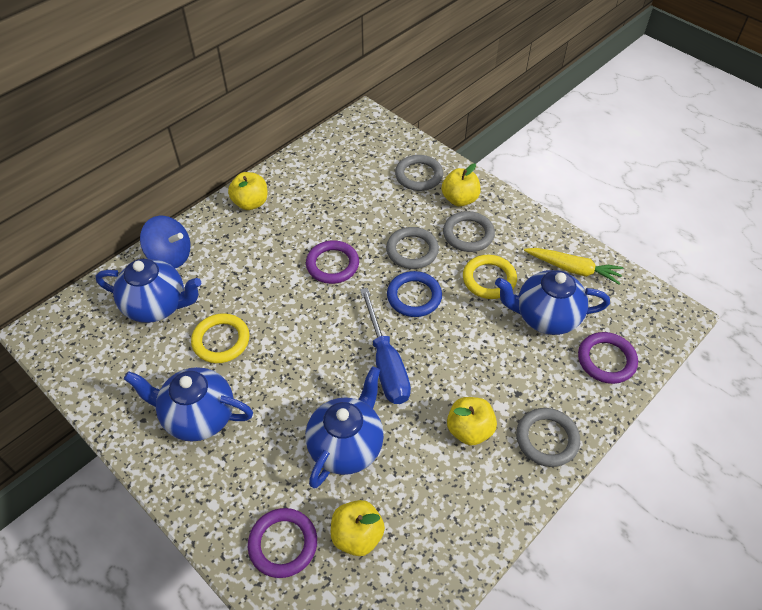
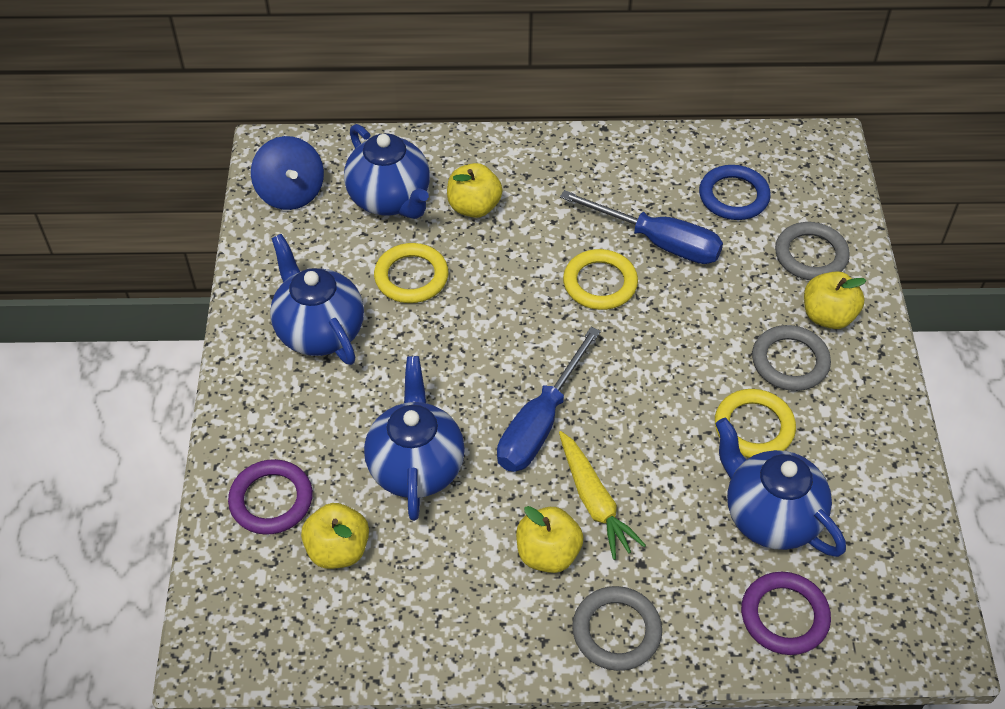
camera: 45 degrees right, 0 degrees up
(170, 256) = (452, 158): blue spinning top -> blue spinning top (291, 193)
(251, 203) = (588, 158): yellow apple -> yellow apple (474, 207)
(332, 264) = (600, 283): purple ring -> yellow ring
(338, 221) = (658, 242): none -> blue screwdriver
(346, 446) = (416, 466): blue teapot -> blue teapot turned 75 degrees counterclockwise
(412, 250) = (703, 331): grey ring -> none
(414, 296) = (647, 380): blue ring -> blue ring (733, 196)
(573, 269) = (871, 494): yellow carrot -> yellow carrot (594, 501)

